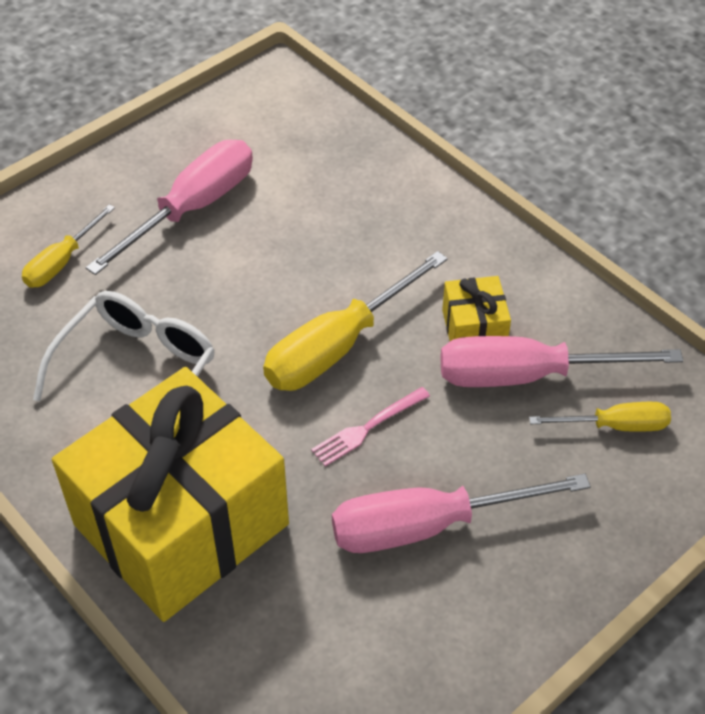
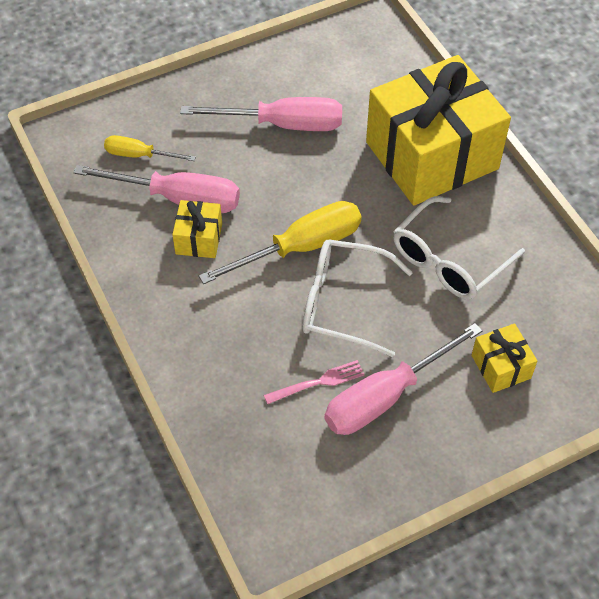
camera: 165 degrees left, 5 degrees up
(62, 262) = (501, 367): yellow screwdriver -> yellow gift
(262, 291) = (344, 303): none -> white glasses
(367, 428) = (299, 187): pink fork -> pink fork (318, 382)

